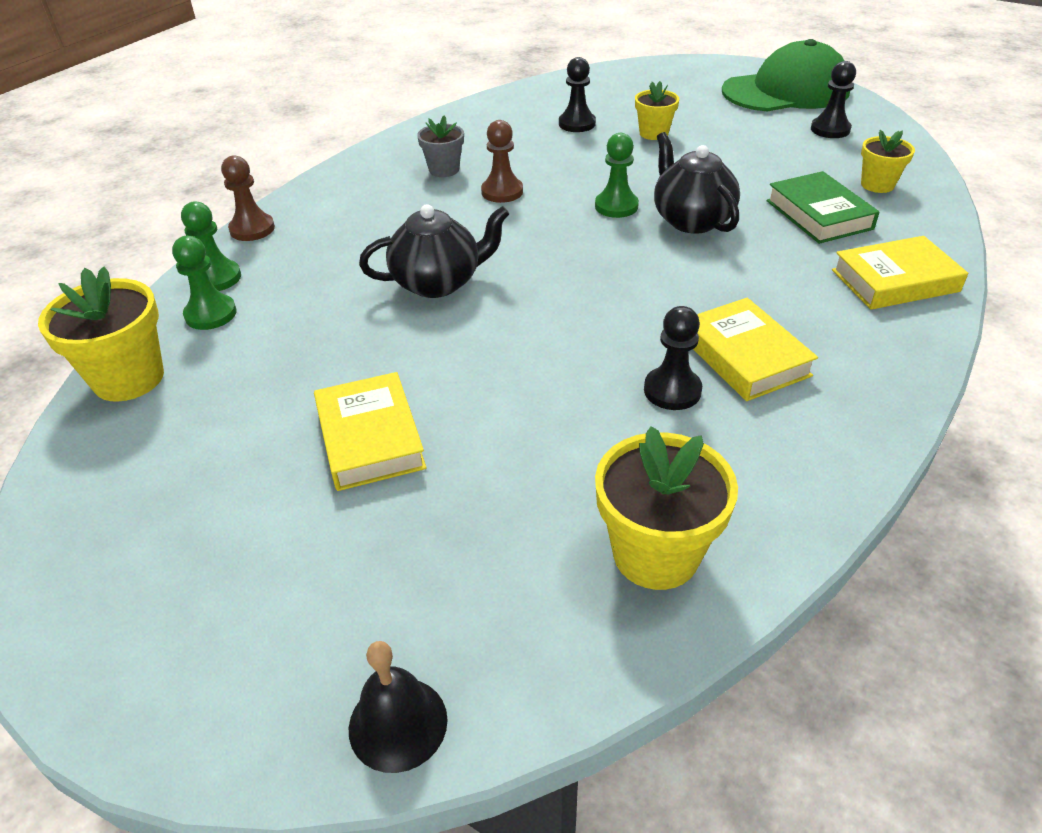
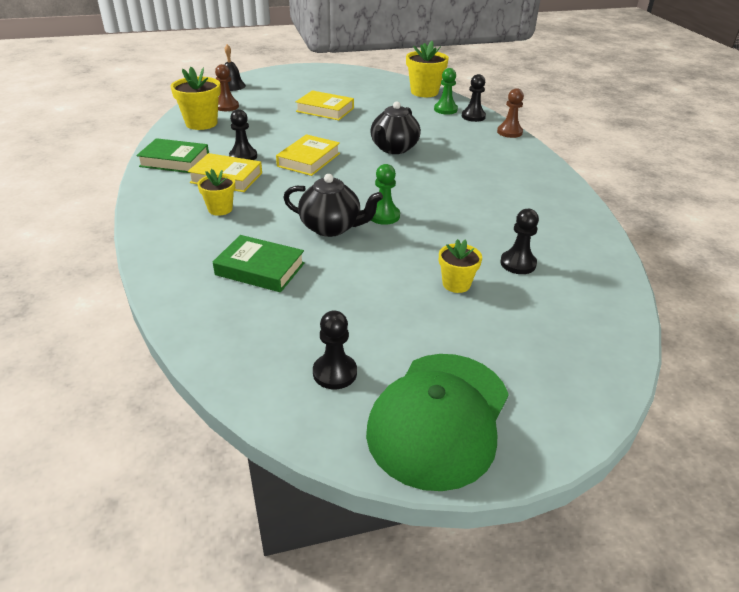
camera: 130 degrees right, 5 degrees down
(217, 278) = (473, 116): green pawn -> black pawn
(444, 170) = (509, 191): grey flower pot -> none
(502, 192) = (455, 195): brown pawn -> brown pawn (227, 106)
(803, 447) = (175, 161): none -> green book
(877, 185) = (240, 319): yellow flower pot -> yellow flower pot (220, 209)
(895, 281) = (178, 244): yellow book -> yellow book (309, 160)

